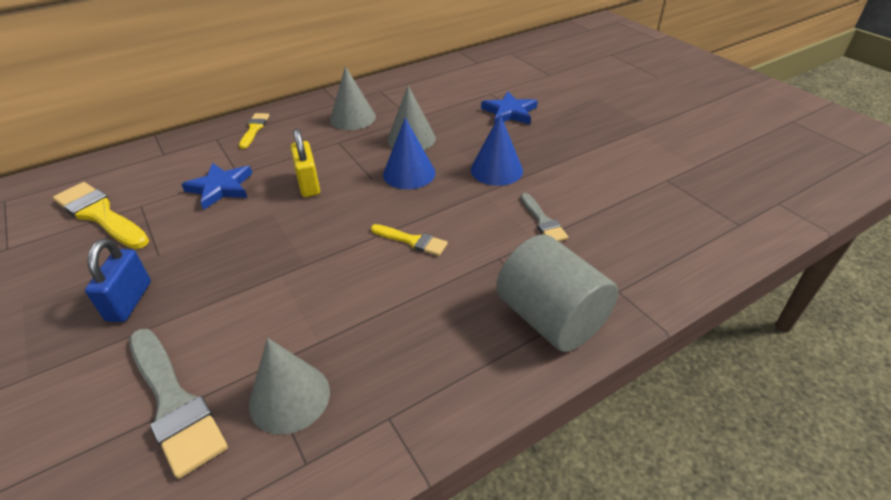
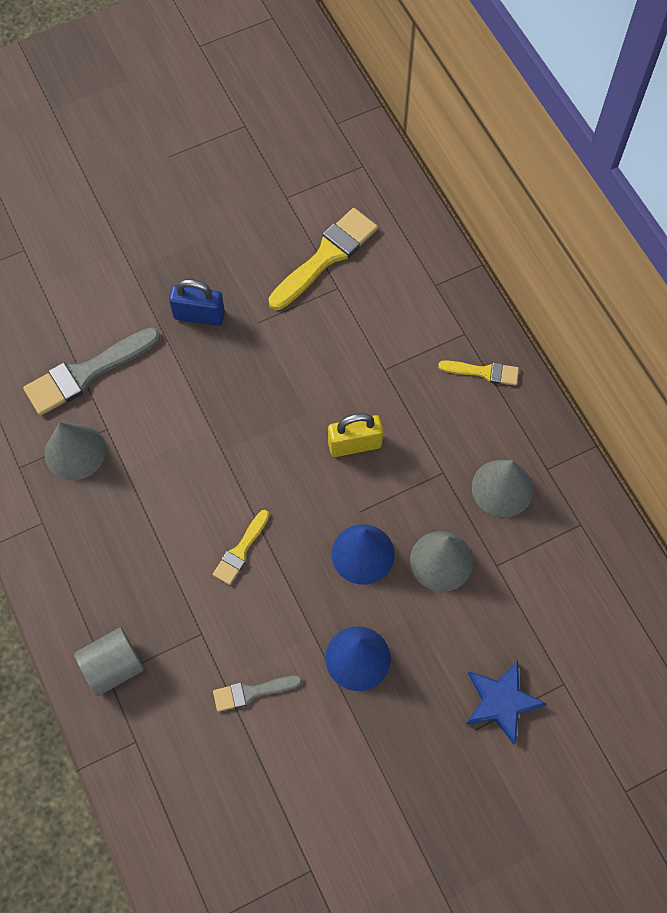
camera: 95 degrees right, 25 degrees up
(221, 188) = (359, 356): blue star -> none
(551, 319) = (113, 666): grey cylinder -> grey cylinder, size x0.66

